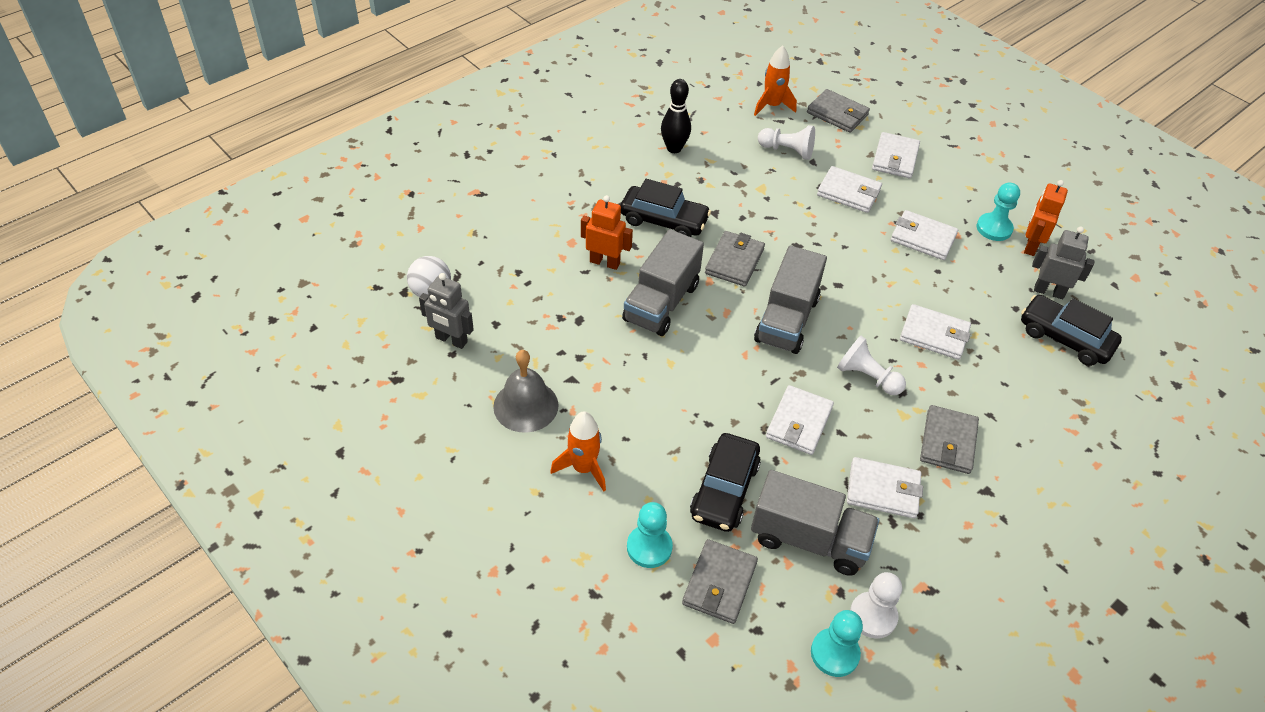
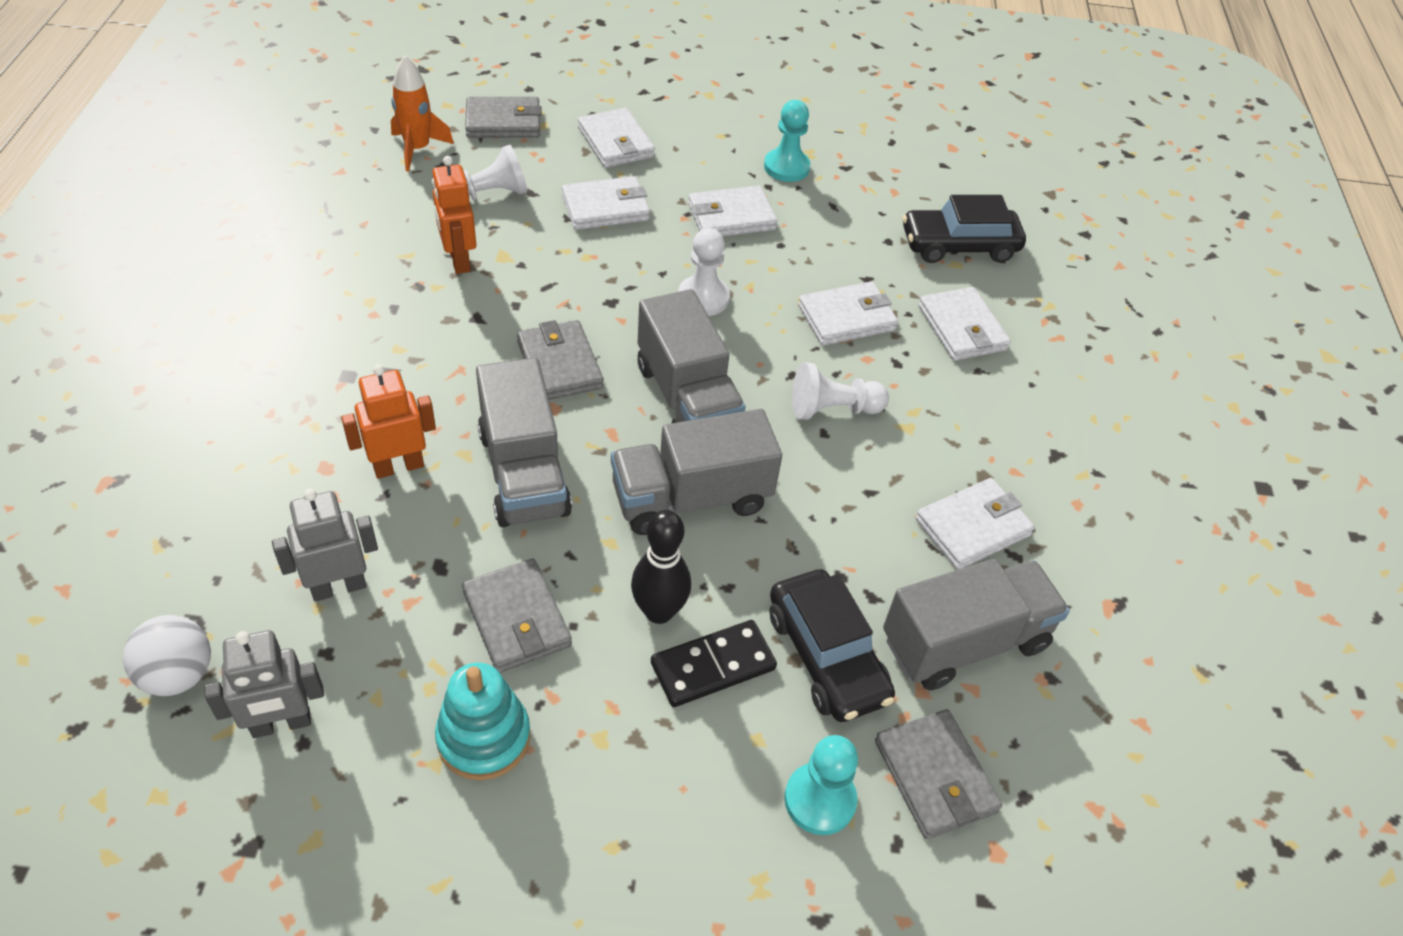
camera: 45 degrees left, 0 degrees up
(526, 405) = (484, 737): grey bell -> turquoise stacking toy
(583, 468) = (643, 763): orange rocket -> none
(661, 452) = (713, 666): none -> black domino
(664, 220) = (423, 364): black car -> none
(674, 148) = (345, 264): black bowling pin -> black bowling pin (659, 611)
(735, 369) = (691, 498): none -> grey truck
(799, 422) = (819, 512): white wallet -> white wallet (962, 328)
(834, 653) = (1116, 754): turquoise pawn -> none
(873, 616) = (1104, 678): white pawn -> white pawn (703, 298)
(948, 442) = (974, 427): grey wallet -> grey wallet (516, 619)
(1030, 245) = (836, 167): orange robot -> orange robot (458, 260)
(1049, 291) = (898, 205): grey robot -> grey robot (339, 587)

